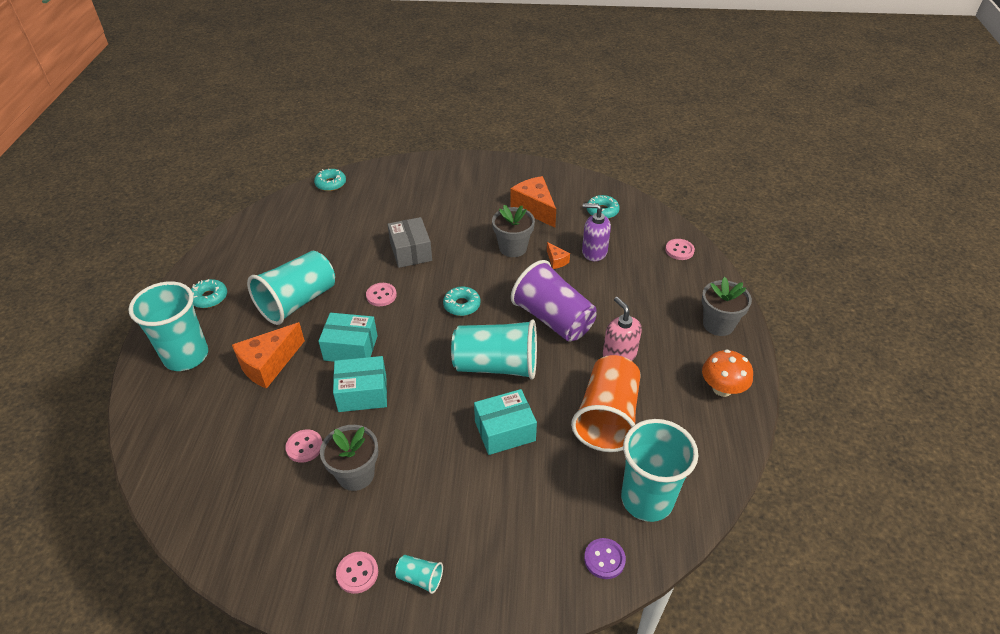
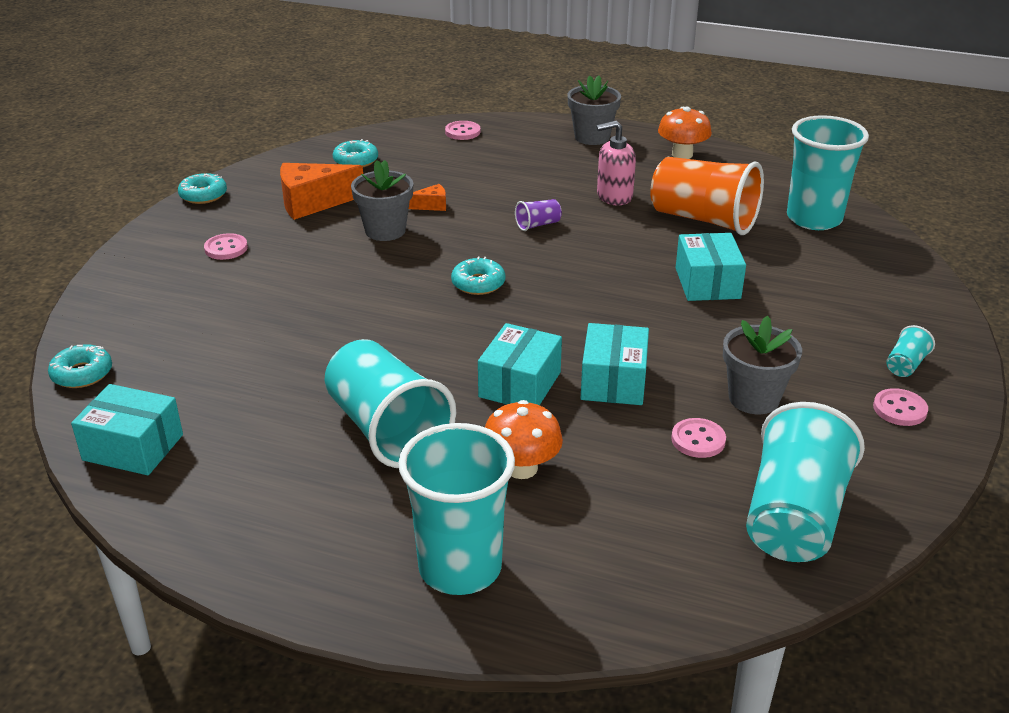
camera: 75 degrees left, 10 degrees down
(209, 298) = (315, 537): turquoise donut -> turquoise donut (203, 195)
(269, 364) = (521, 468): orange cheese -> orange mushroom
(274, 219) = (133, 447): none -> turquoise box
(381, 295) = (420, 347): pink button -> pink button (226, 248)
(410, 252) = (335, 311): grey box -> none
(496, 366) = (601, 273): turquoise cup -> turquoise cup (794, 516)
(553, 319) = (538, 225): purple cup -> purple cup, size x0.41
(594, 252) = (431, 179): purple soap dispenser -> none
(604, 559) = (882, 253): purple button -> none

